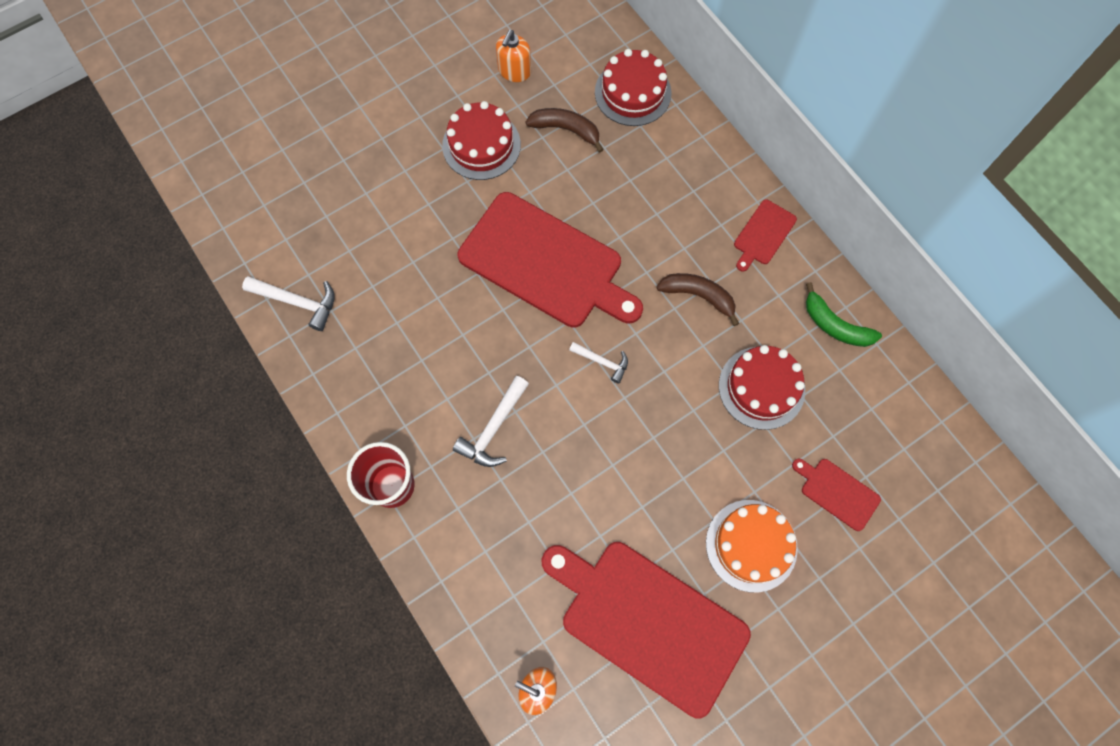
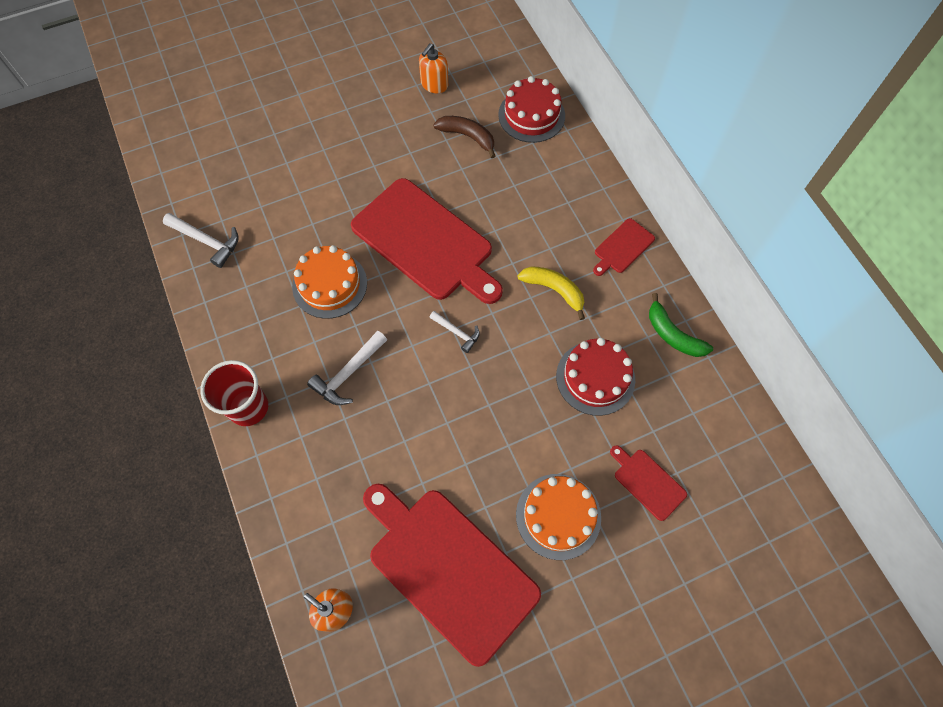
camera: 10 degrees right, 5 degrees down
(449, 330) = (330, 284): none -> orange cake
(481, 145) = (392, 138): red cake -> none
(698, 296) = (554, 290): brown banana -> yellow banana

